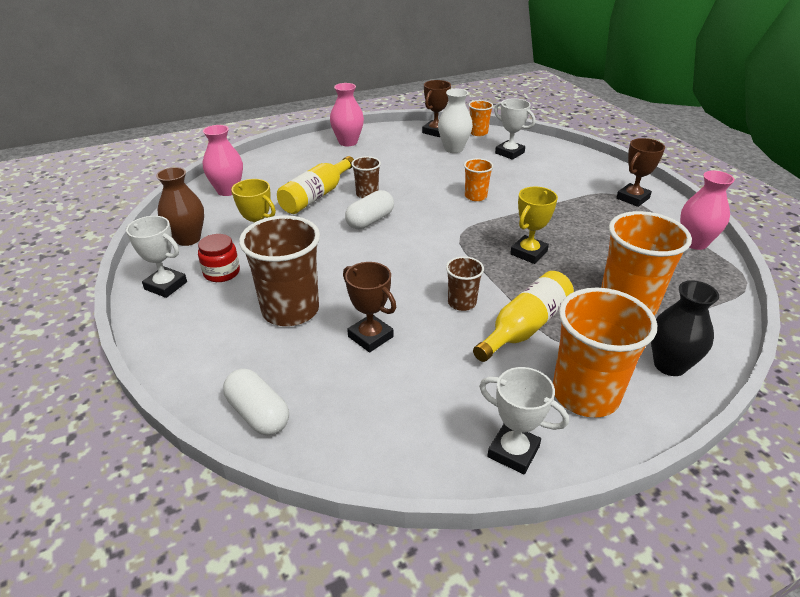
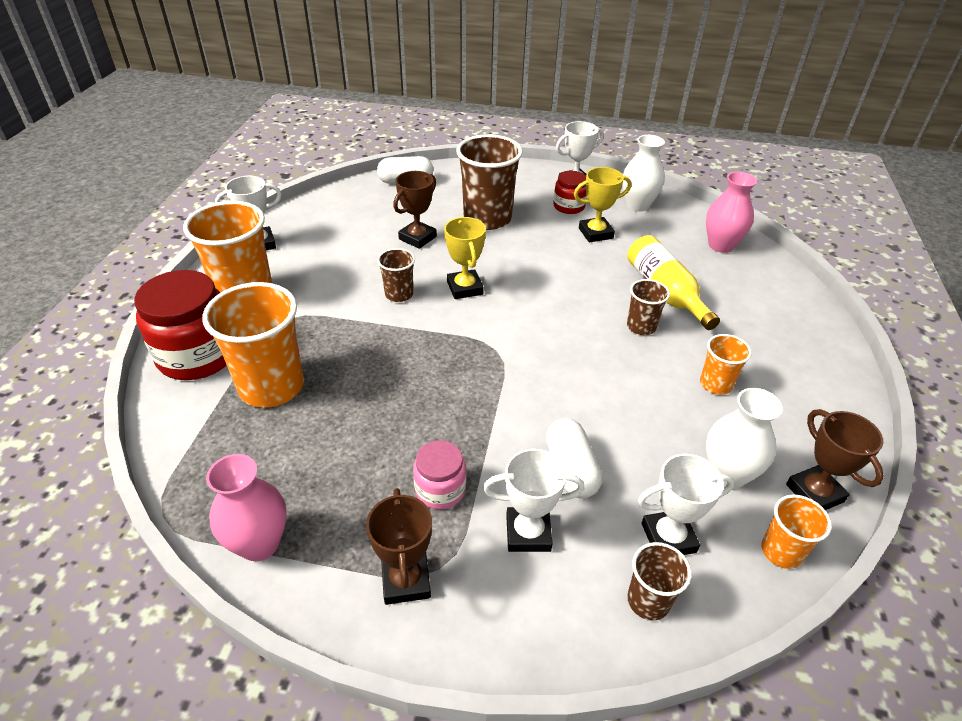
camera: 125 degrees right, 5 degrees up
(188, 239) = (637, 205): brown vase -> white vase
(348, 142) = (814, 375): pink vase -> none
(370, 221) = (580, 304): white capsule -> white capsule (571, 469)
(370, 337) = (417, 238): brown trophy -> brown trophy turned 45 degrees counterclockwise
(475, 196) = (562, 409): orange cup -> orange cup (715, 384)
(525, 327) = (332, 310): yellow bottle -> none
(528, 253) = (413, 377): yellow trophy -> yellow trophy (465, 288)
(545, 150) = (648, 601): none -> brown cup
(561, 181) = (528, 533): none -> white trophy
(580, 209) = (440, 489): none -> pink jar
(669, 365) = (198, 355): black vase -> red jar

